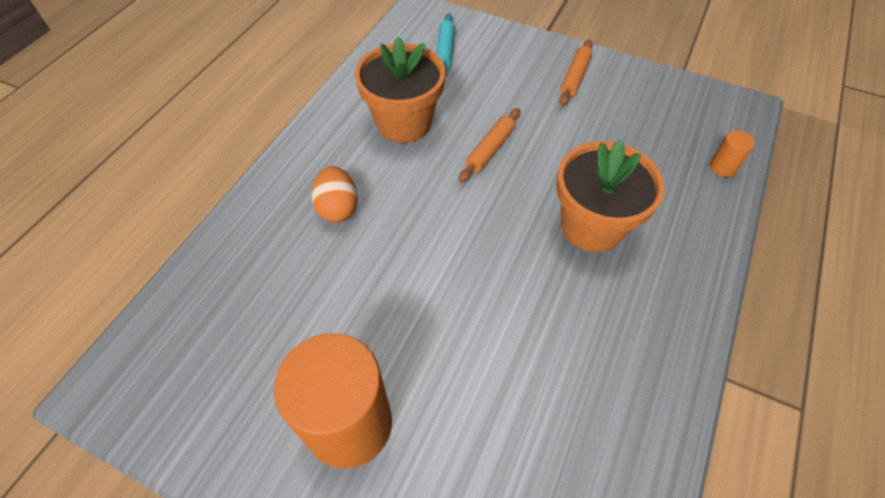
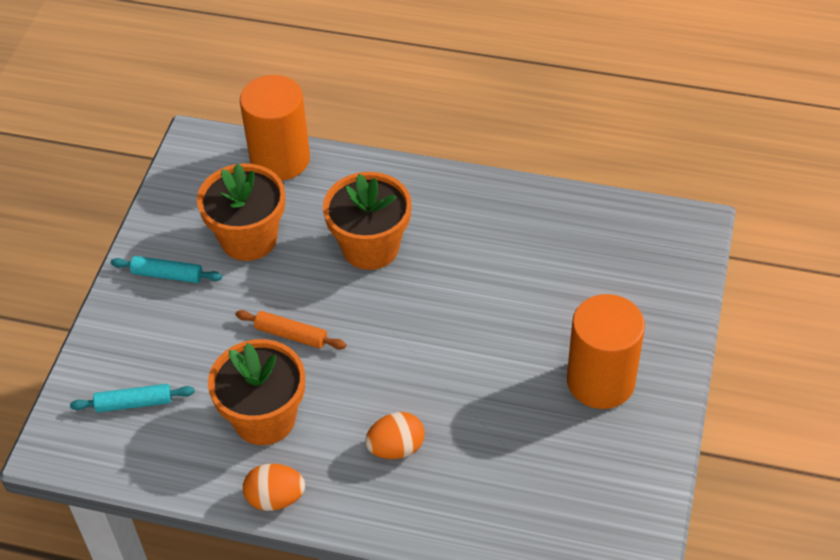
camera: 100 degrees left, 5 degrees down
(323, 121) = (275, 498): none -> orange egg
(574, 77) = (167, 275): orange rolling pin -> turquoise rolling pin
(612, 132) = (249, 239): none -> orange flower pot
(722, 167) = (280, 159): orange cylinder -> orange cylinder, size x2.45

